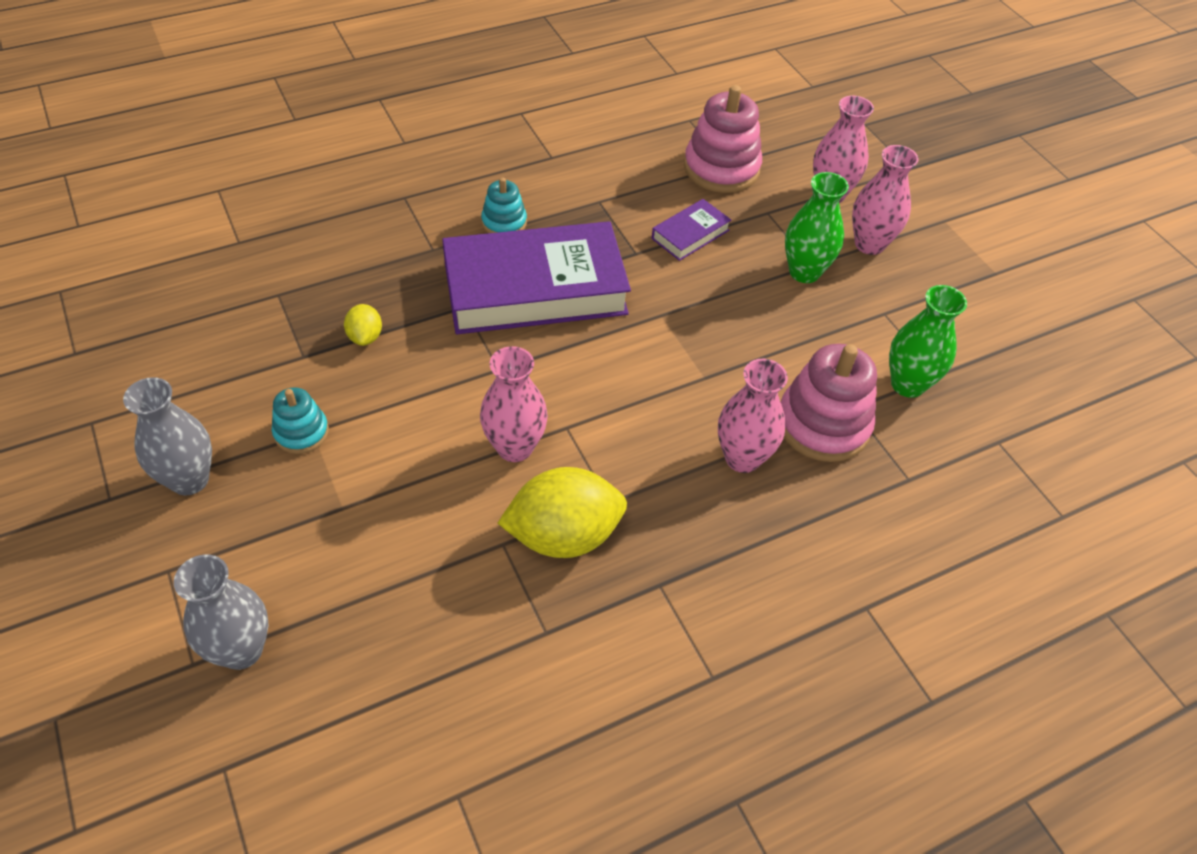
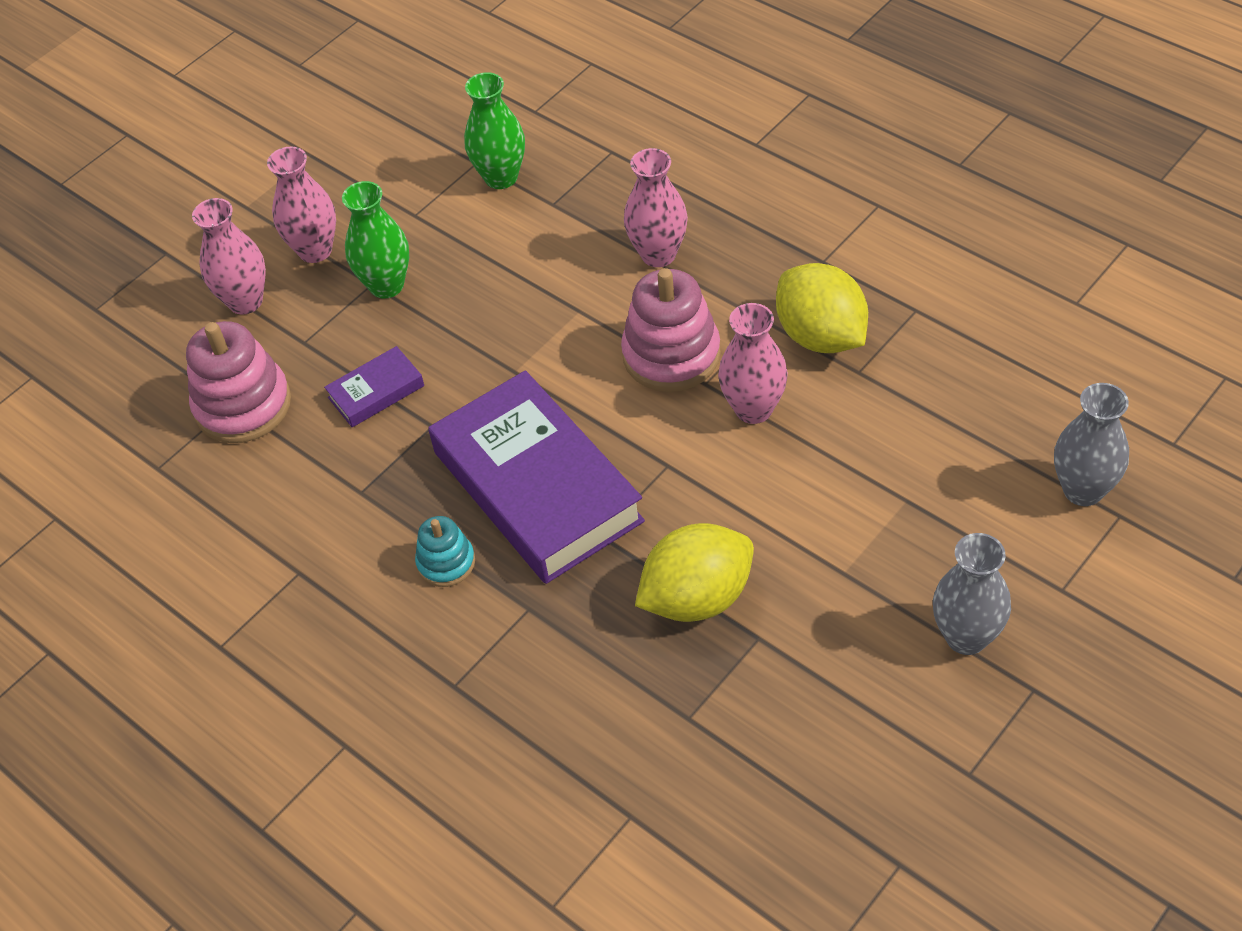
camera: 105 degrees left, 0 degrees up
(301, 432) = (851, 580): turquoise stacking toy -> none
(365, 337) = (697, 597): yellow lemon -> yellow lemon, size x2.09
(690, 234) = (376, 391): purple book -> purple book turned 60 degrees counterclockwise
(823, 424) = (585, 216): pink stacking toy -> pink stacking toy (671, 355)

